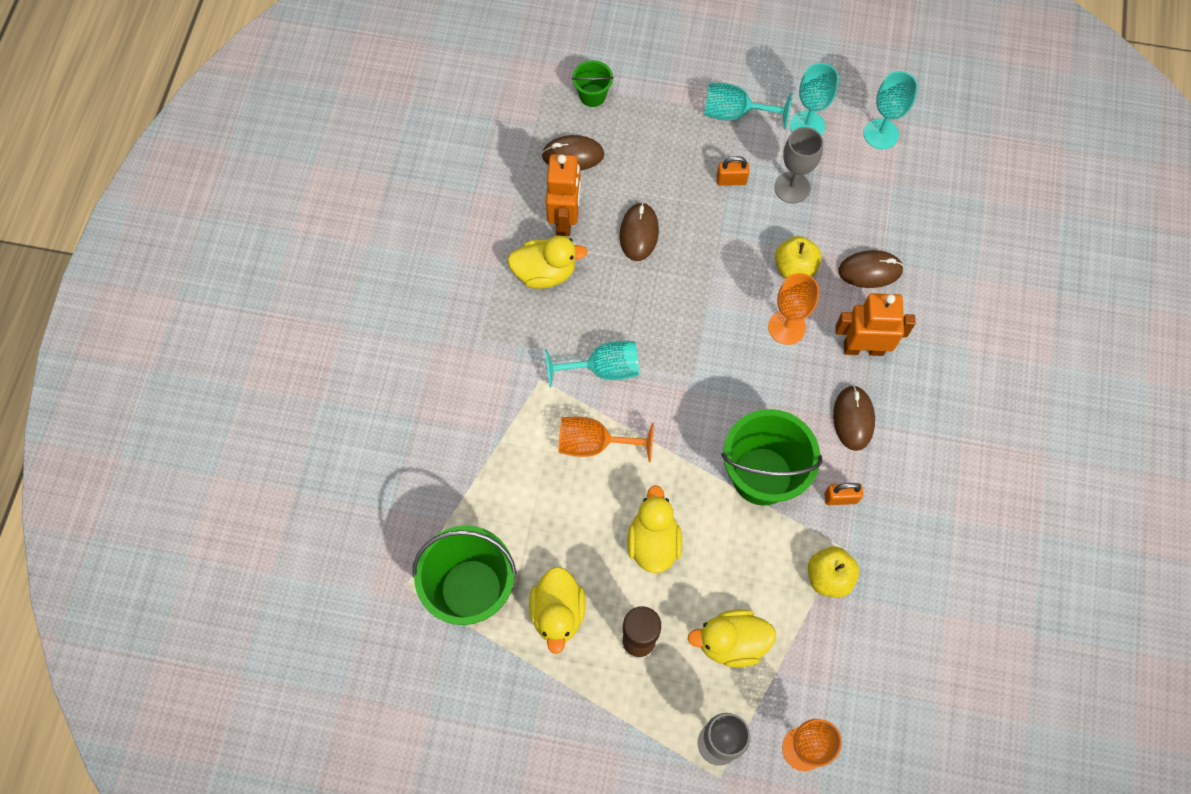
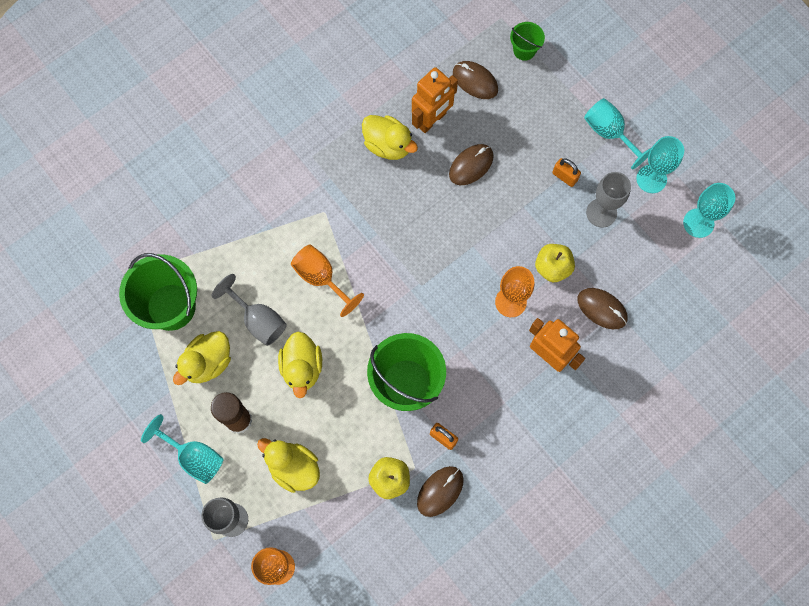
camera: 40 degrees right, 5 degrees up
(570, 532) = (258, 320): none -> grey goblet
(603, 369) = (369, 235): turquoise goblet -> turquoise goblet (194, 457)
(653, 542) = (302, 368): yellow duck -> yellow duck turned 135 degrees clockwise
(853, 419) = (499, 395): brown mouse -> brown mouse (440, 491)

